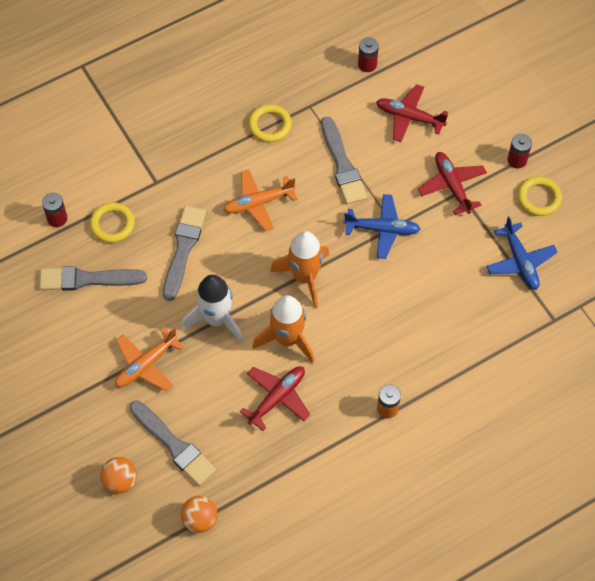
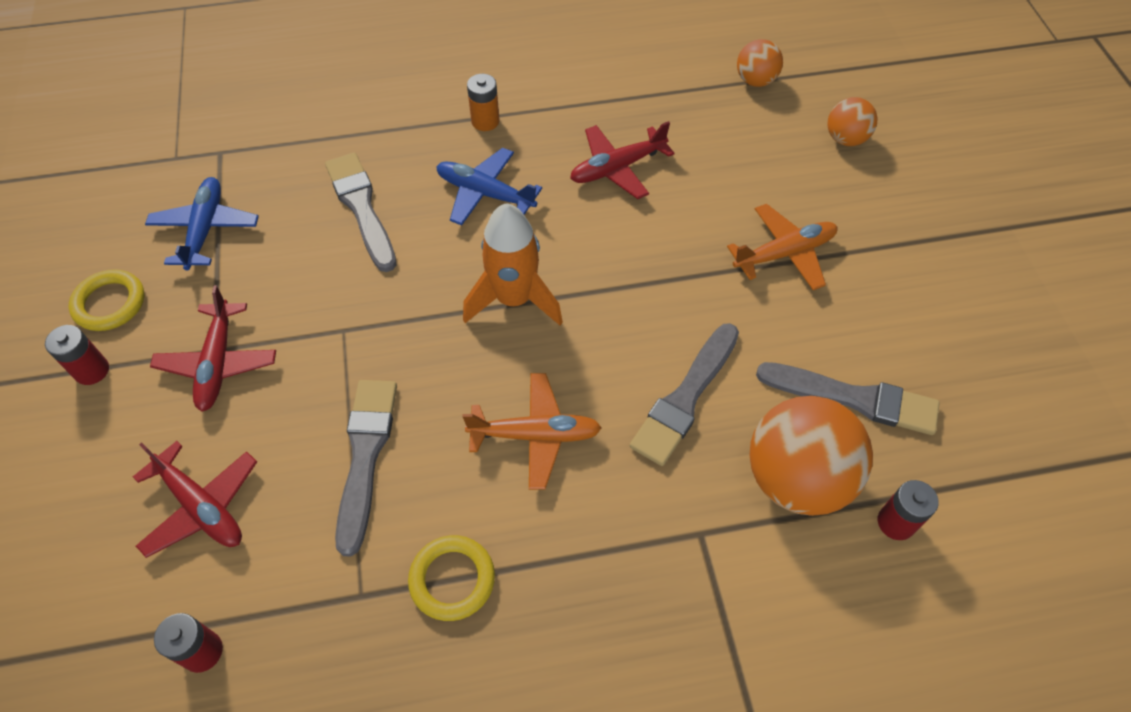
camera: 160 degrees left, 5 degrees down
(112, 224) = (796, 478): yellow ring -> orange ball
(174, 445) = (768, 156): grey brush -> grey brush (361, 208)
(216, 319) = (666, 282): white rocket -> none
(287, 339) = (575, 228): orange rocket -> none
(382, 229) = (364, 331): blue plane -> blue plane (485, 193)

